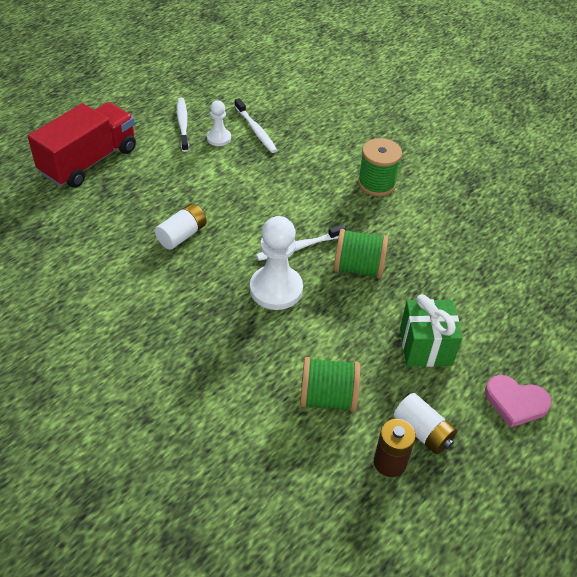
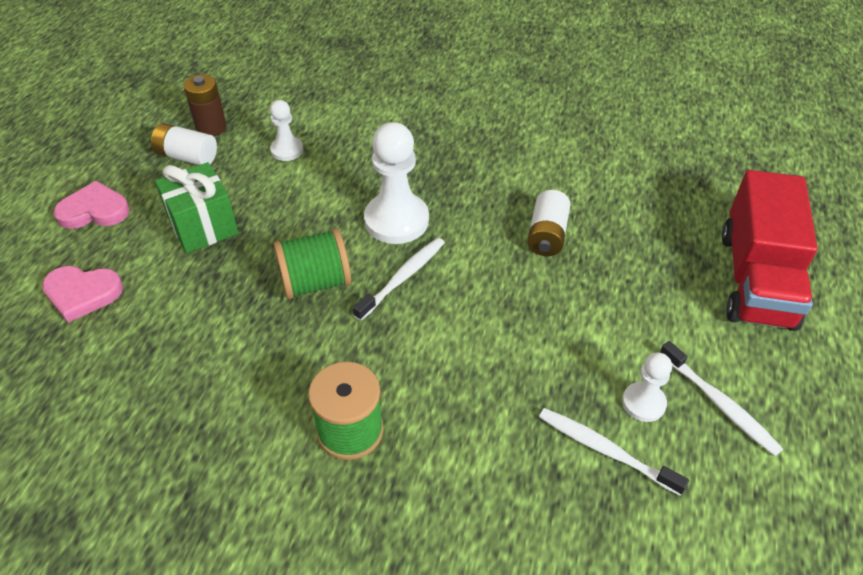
camera: 155 degrees right, 0 degrees up
(327, 397) = (287, 150): green spool -> white pawn
(526, 326) = (82, 294): none -> pink heart

